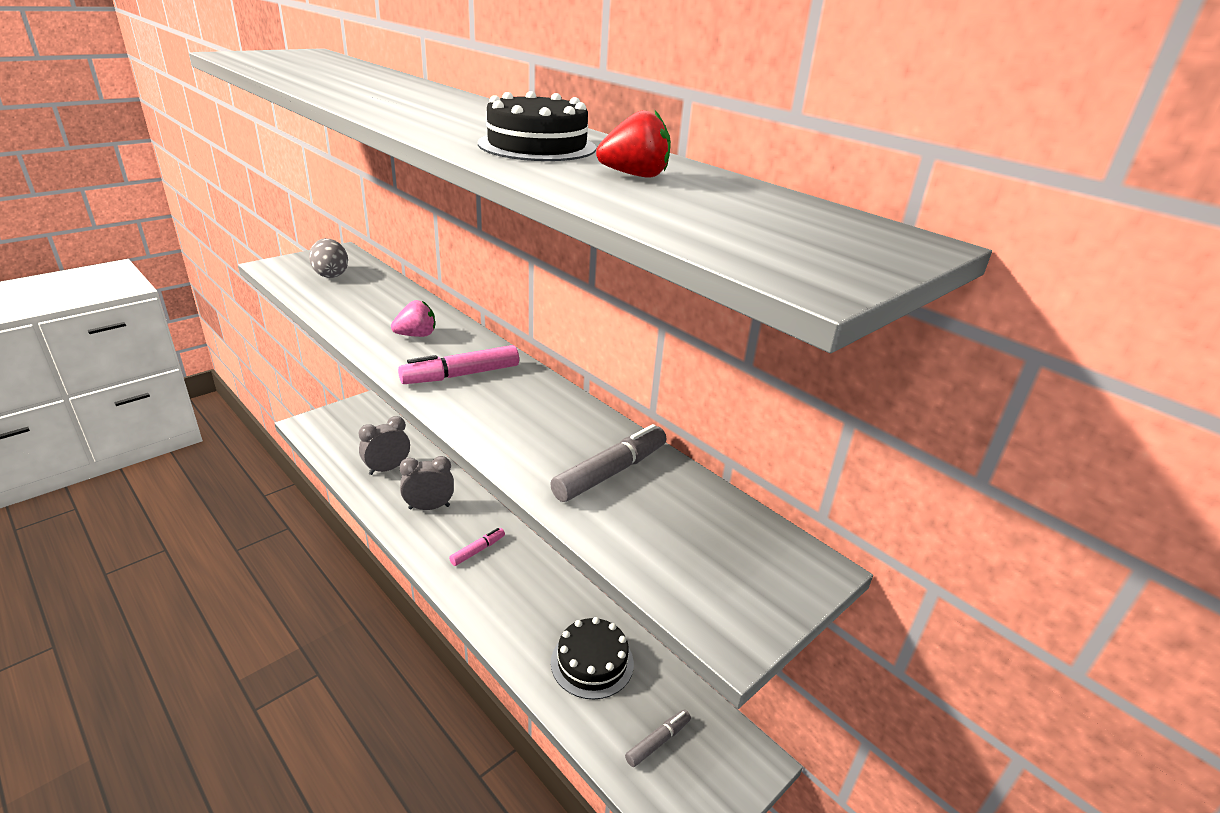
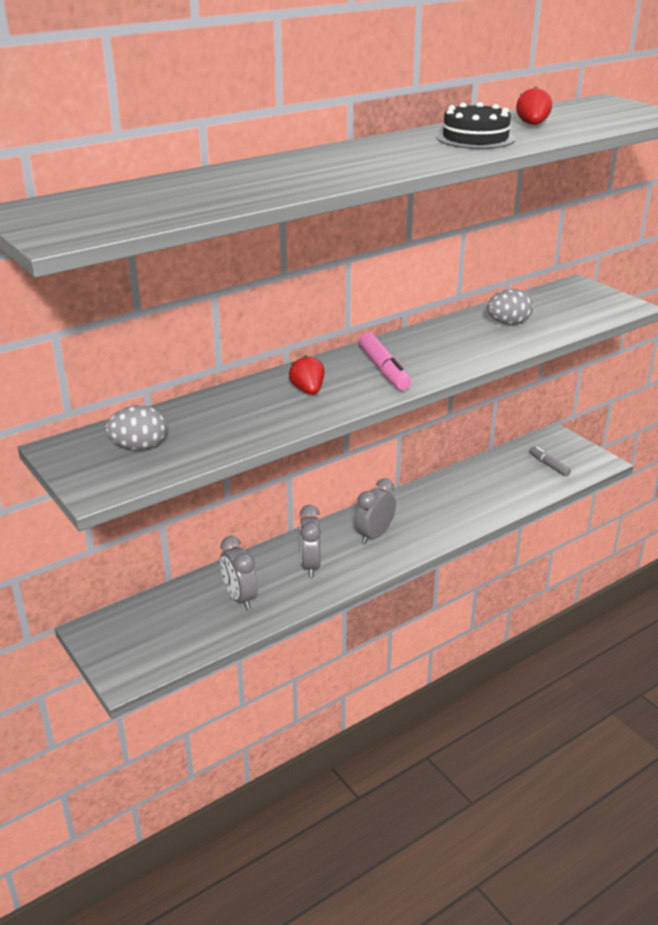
camera: 80 degrees left, 0 degrees up
(416, 335) = (308, 391): pink strawberry -> red strawberry
(478, 550) = (374, 535): pink marker -> grey clock
(592, 662) = (491, 485): black cake -> none
(611, 472) = (508, 323): grey marker -> grey egg

